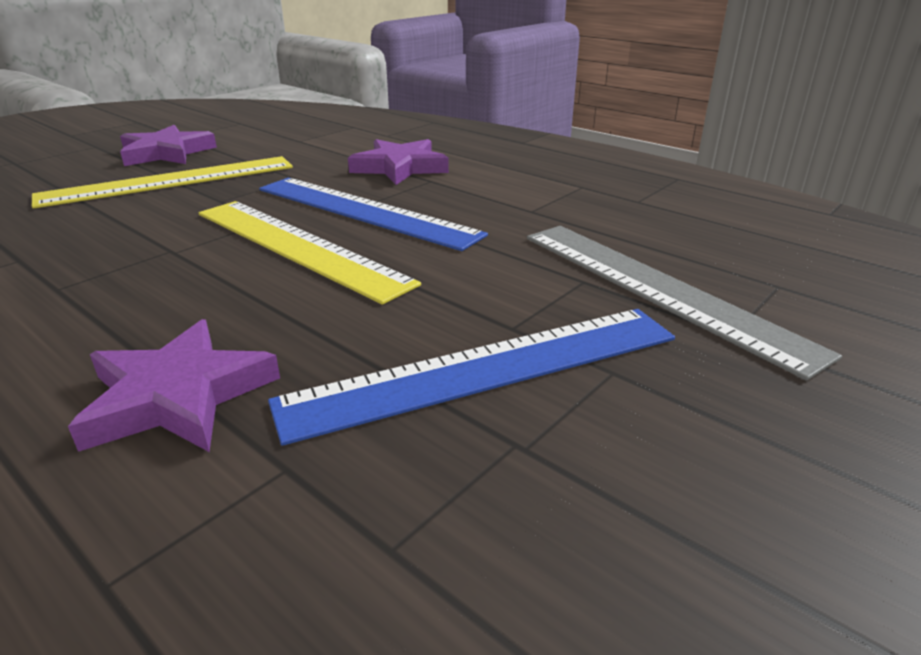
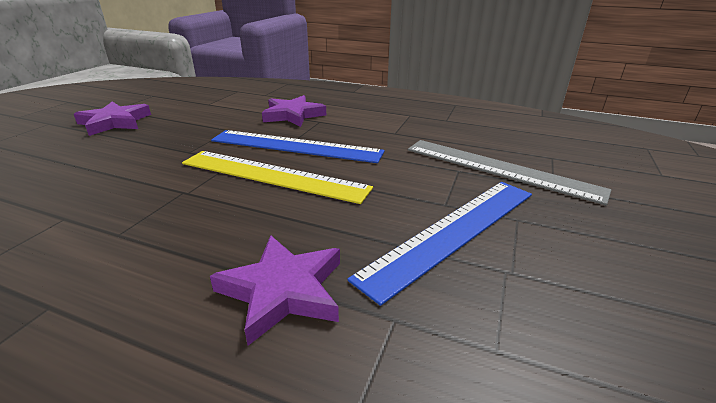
camera: 20 degrees left, 0 degrees up
(170, 181) = (137, 142): yellow ruler -> none

